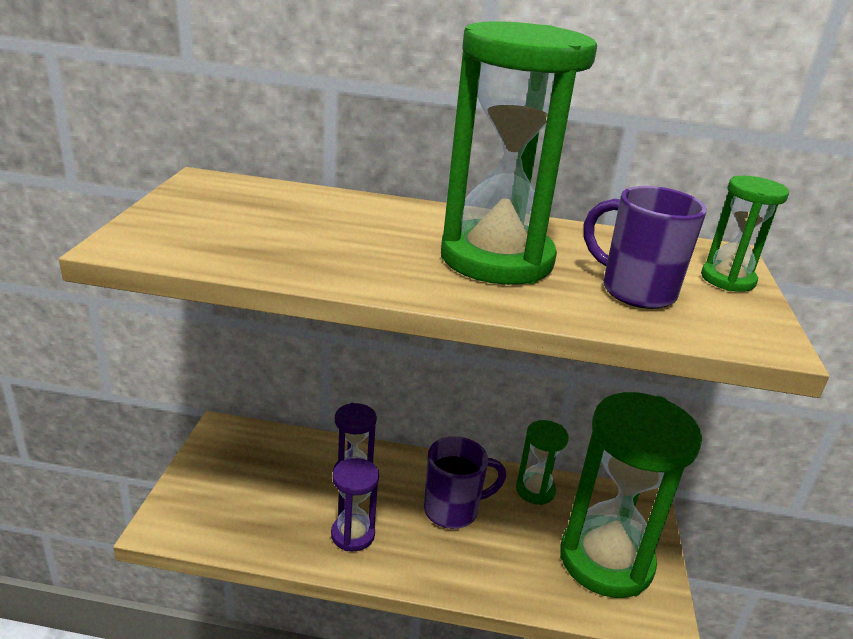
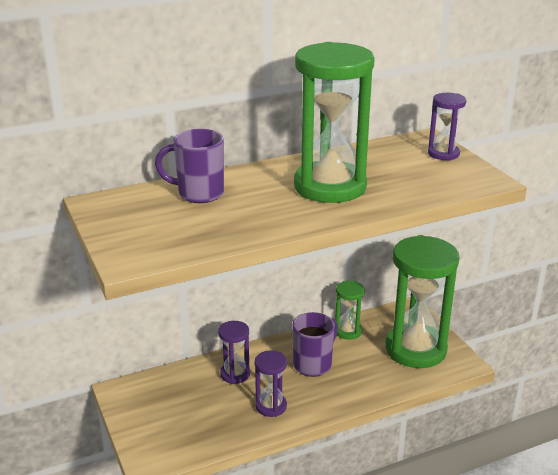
camera: 30 degrees left, 0 degrees up
(635, 291) = (412, 178): purple mug -> purple mug (198, 193)
(727, 279) = (443, 154): green hourglass -> purple hourglass

